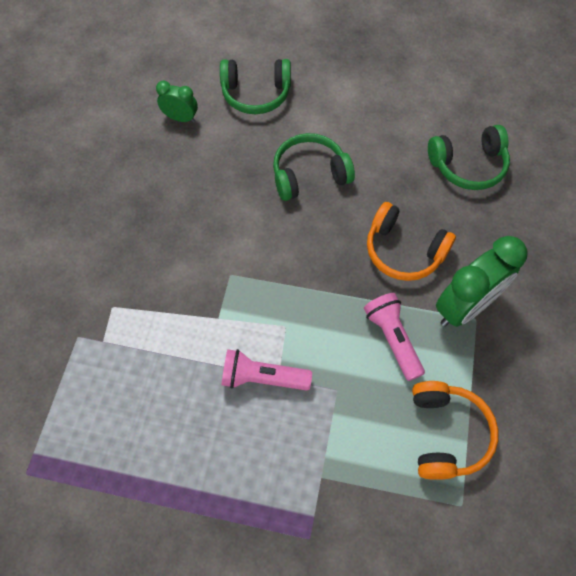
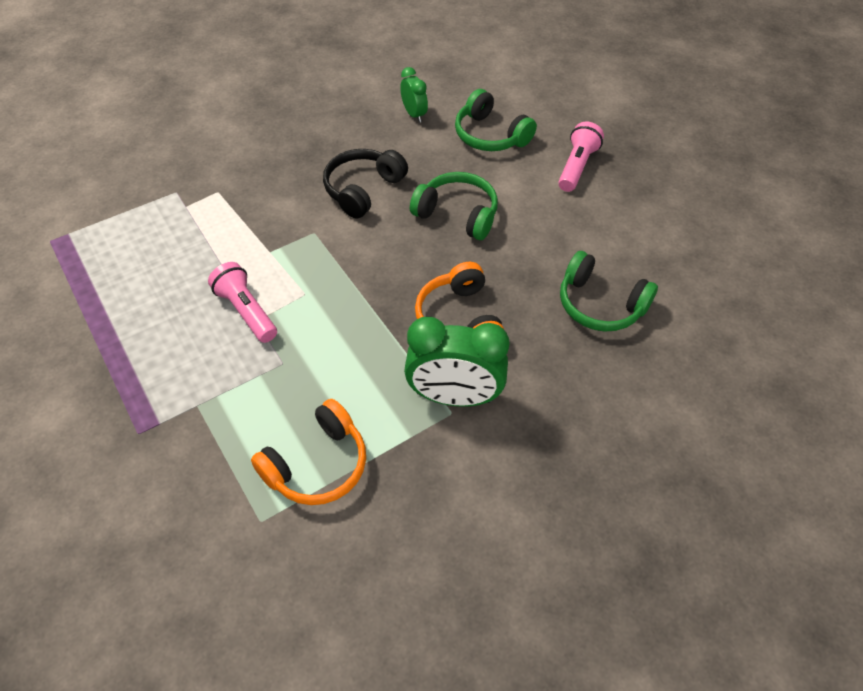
camera: 45 degrees right, 10 degrees down
(221, 210) = (363, 189): none -> black headphones
(392, 339) = (367, 368): pink flashlight -> pink flashlight (576, 166)

